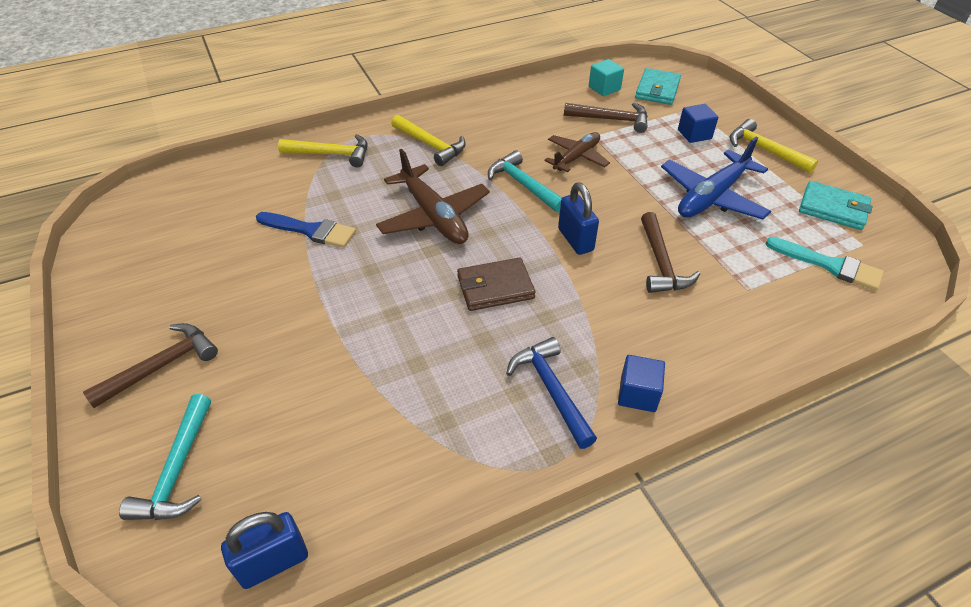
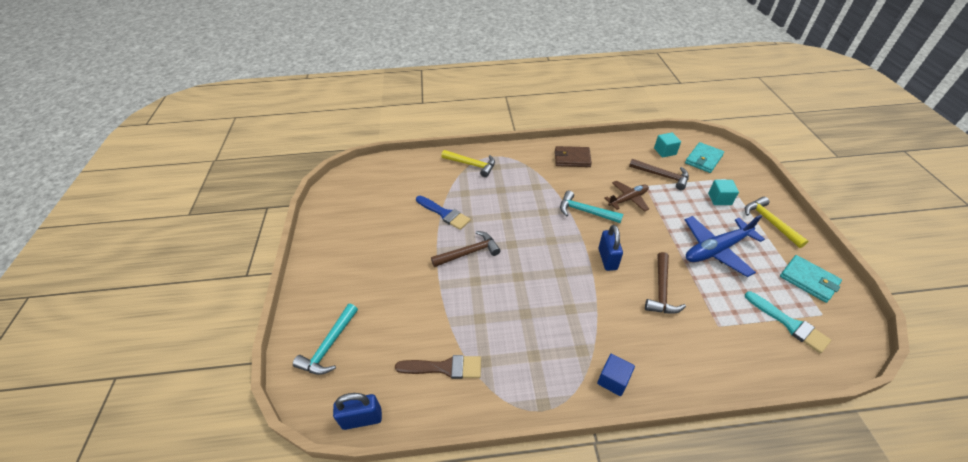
camera: 20 degrees right, 0 degrees up
(161, 366) = (339, 280): brown hammer -> brown hammer (469, 252)
(386, 448) = (444, 367): none -> brown brush
(430, 145) = (534, 171): yellow hammer -> none
(434, 216) = (520, 221): brown plane -> none
(495, 287) = (544, 279): brown wallet -> brown wallet (572, 158)
(523, 185) = (585, 211): turquoise hammer -> turquoise hammer turned 45 degrees counterclockwise
(551, 390) = (557, 360): blue hammer -> none
(694, 134) = (719, 199): blue cube -> turquoise cube

